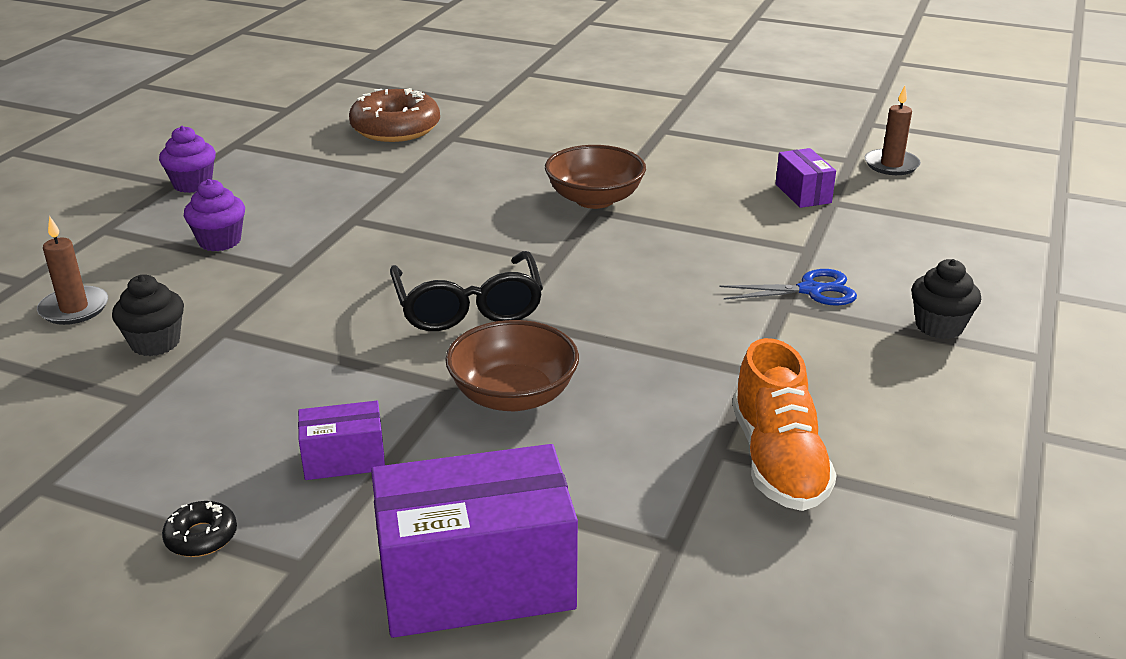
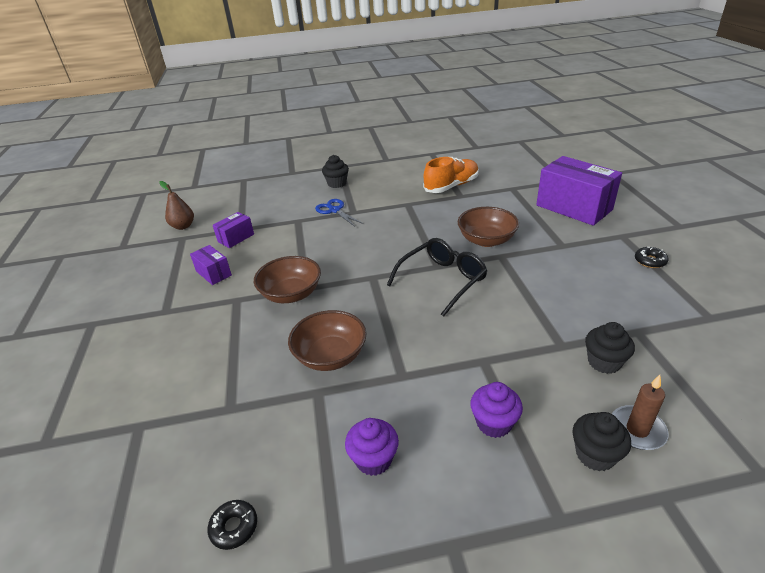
camera: 120 degrees left, 5 degrees up
(104, 272) = (595, 455): none -> black cupcake
(192, 184) = (439, 526): purple cupcake -> purple cupcake (373, 459)
(328, 121) = (234, 527): none -> black donut
(344, 459) = (573, 255): purple box -> purple box (213, 273)
(395, 128) = (228, 457): brown donut -> none
(444, 193) = (330, 356): none -> brown bowl
(891, 165) = (183, 226): brown candle -> brown pear

